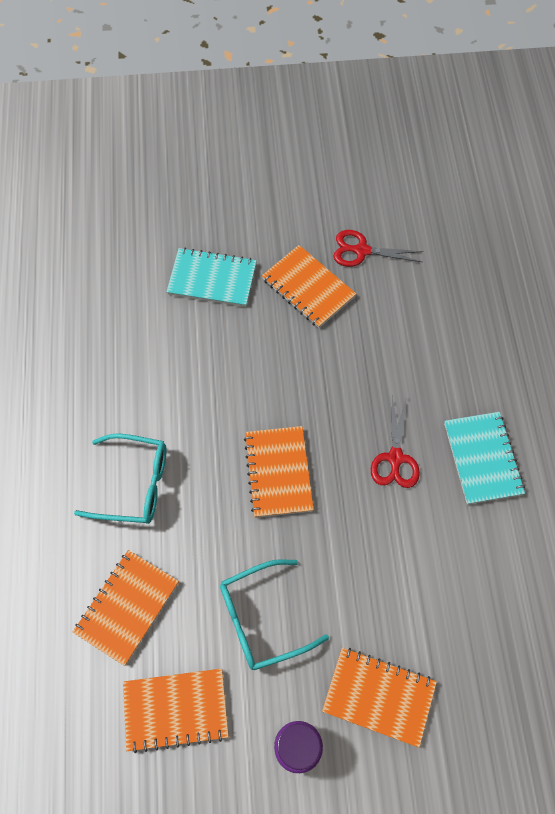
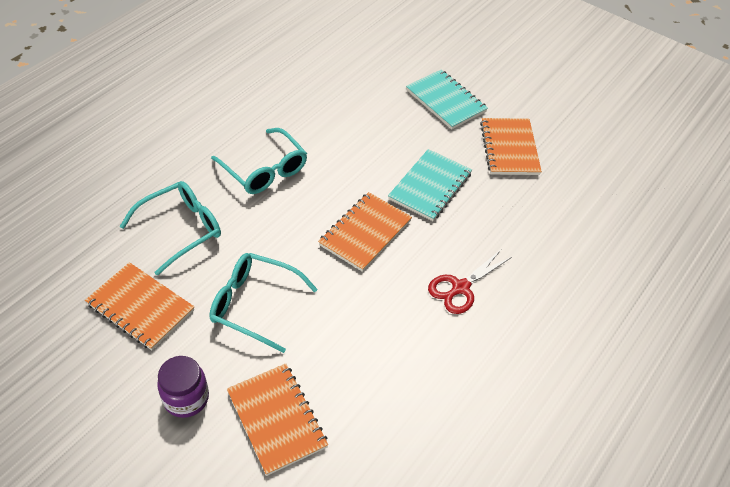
camera: 40 degrees right, 15 degrees down
(127, 607) = (181, 229): orange notebook -> turquoise glasses
(362, 250) = (576, 153): red scissors -> none
(482, 459) = (531, 340): turquoise notebook -> turquoise notebook (430, 186)

